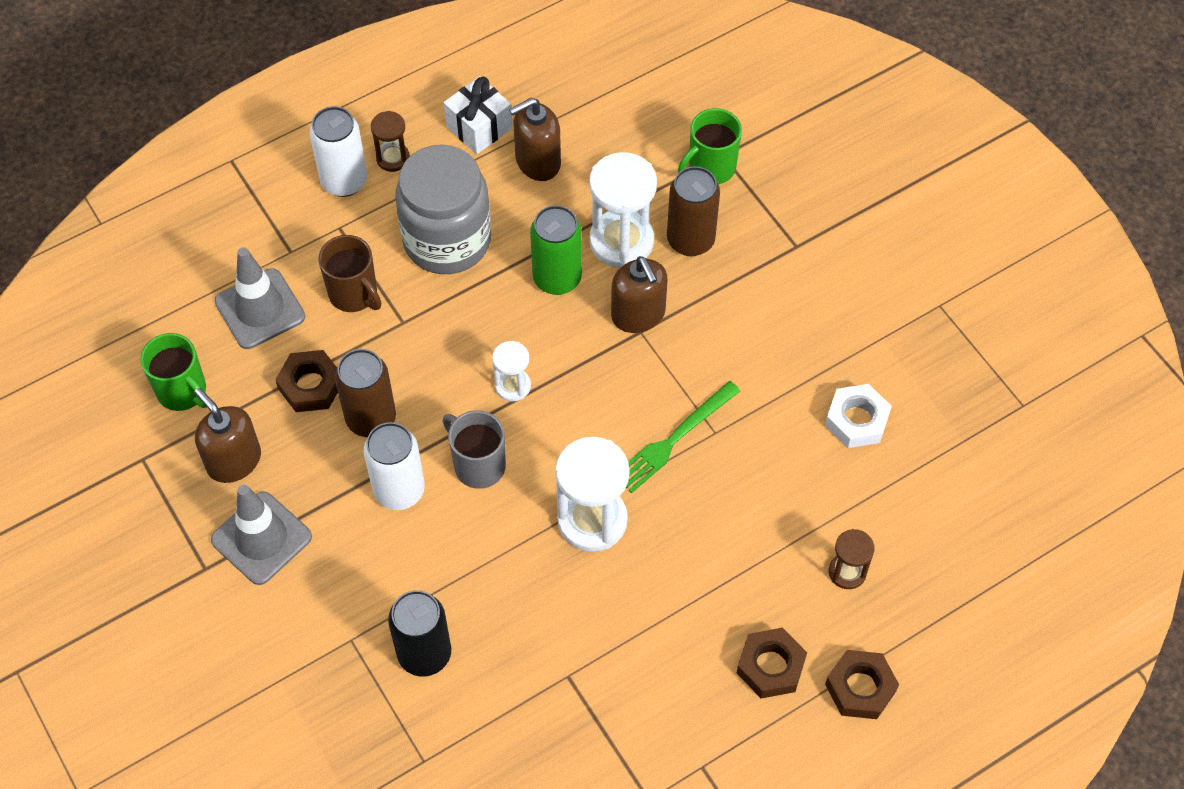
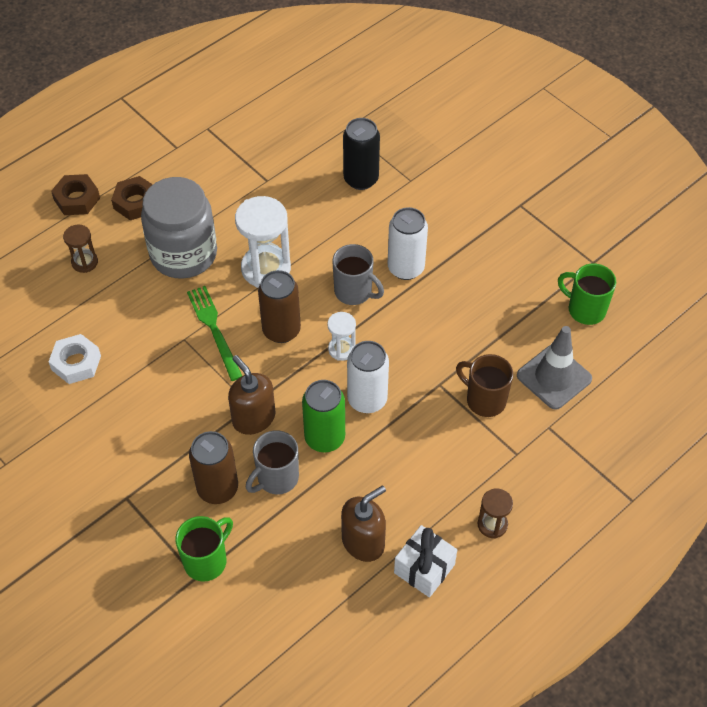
camera: 170 degrees right, 5 degrees down
(234, 460) = (528, 270): brown soap dispenser -> none
(261, 538) = (489, 226): grey traffic cone -> none
(310, 385) = (493, 327): brown nut -> none
(344, 181) = (527, 496): white can -> white can (367, 399)
(371, 419) = (441, 311): brown can -> brown can (281, 330)
(447, 240) = (423, 456): grey jar -> grey jar (183, 254)
(621, 241) = (276, 478): white hourglass -> grey mug
(674, 439) = (214, 329): green fork -> green fork turned 60 degrees counterclockwise

